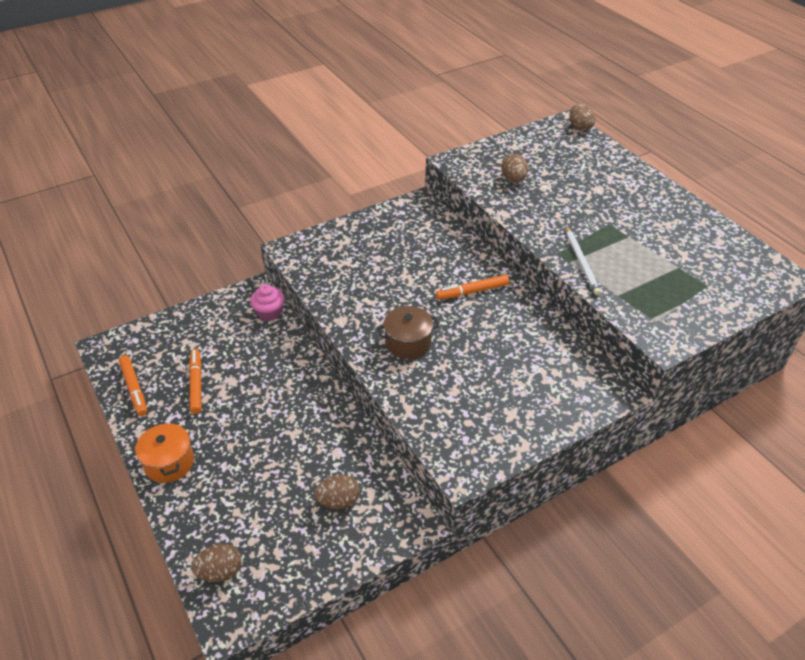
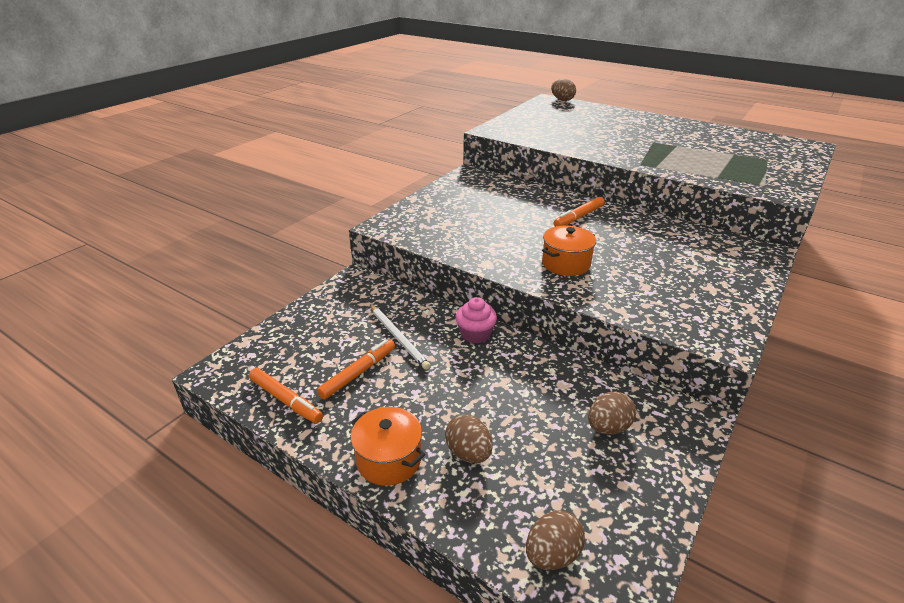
camera: 25 degrees left, 10 degrees down
(196, 384) = (358, 373): orange marker -> orange marker turned 75 degrees clockwise
(269, 312) = (386, 292): pink cupcake -> pink cupcake (475, 334)
(408, 343) = (566, 264): brown pot -> orange pot
(513, 179) = (550, 132): brown egg -> brown egg (468, 453)
(581, 262) = (664, 165): white pencil -> white pencil (398, 338)

